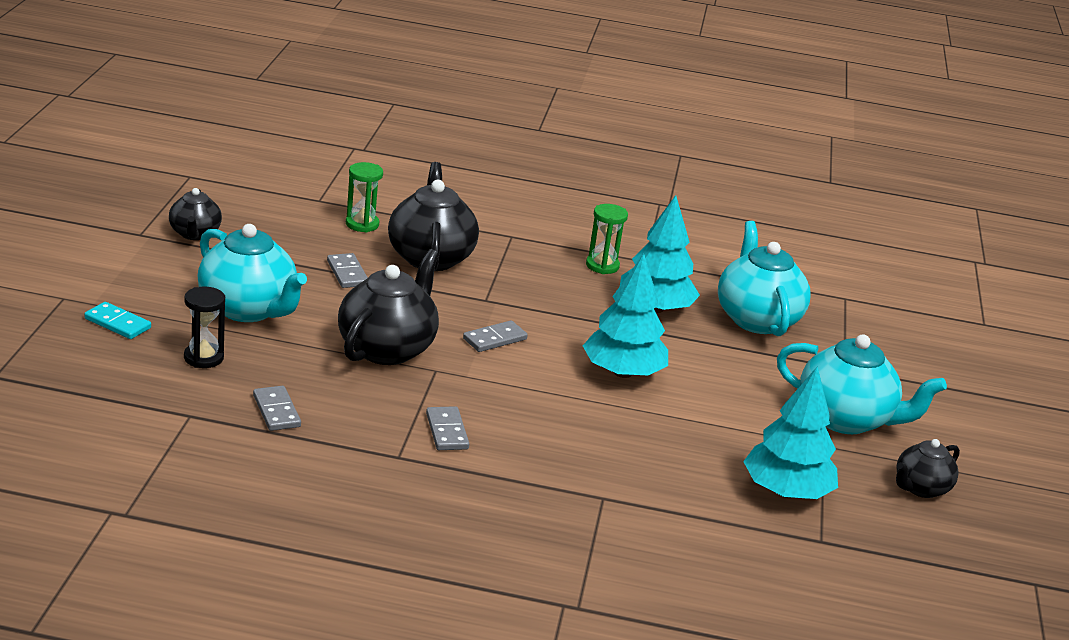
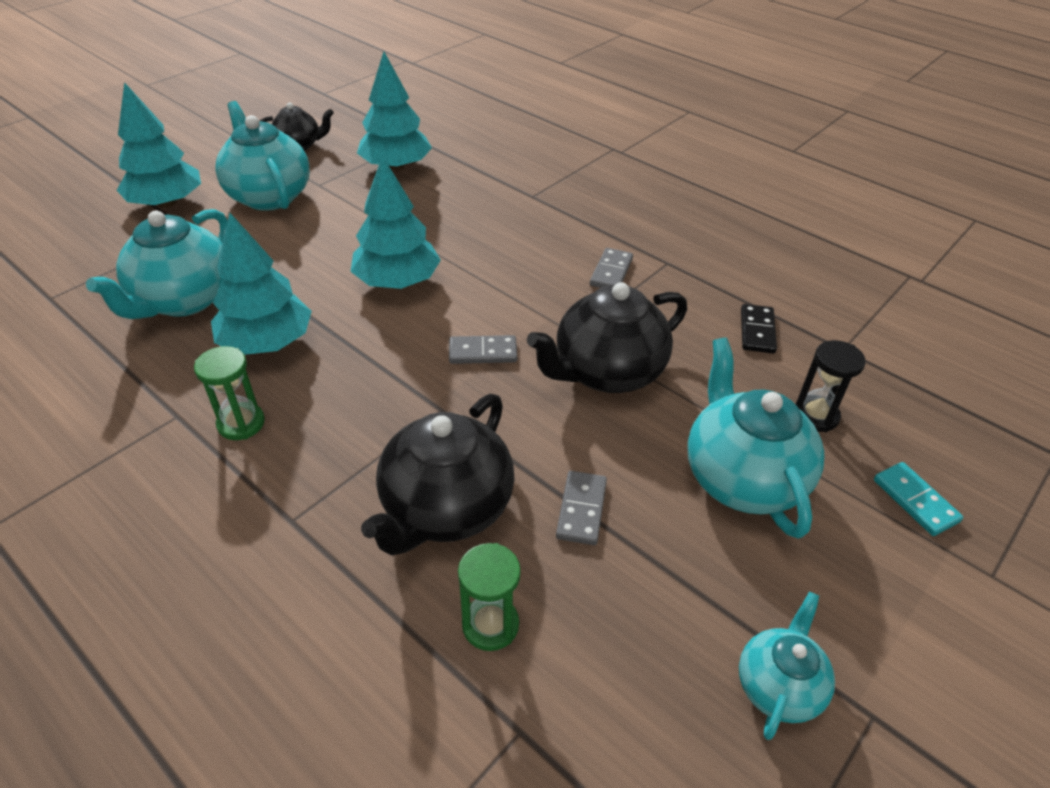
camera: 145 degrees left, 15 degrees up
(195, 234) = (778, 686): black teapot -> turquoise teapot
(276, 411) = (757, 331): grey domino -> black domino
(912, 387) = (167, 203): none -> turquoise tree

